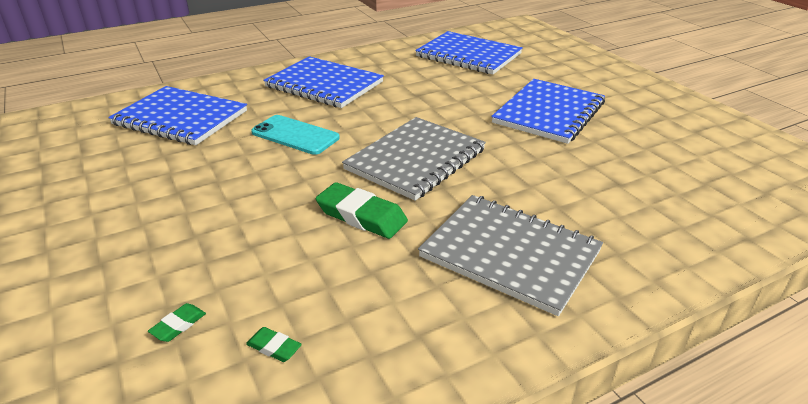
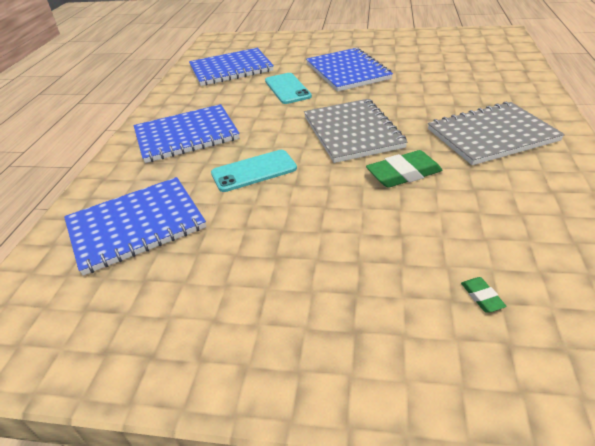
camera: 50 degrees left, 5 degrees up
(274, 347) = (535, 253): green eraser -> none
(464, 95) = (287, 89): none -> turquoise phone

